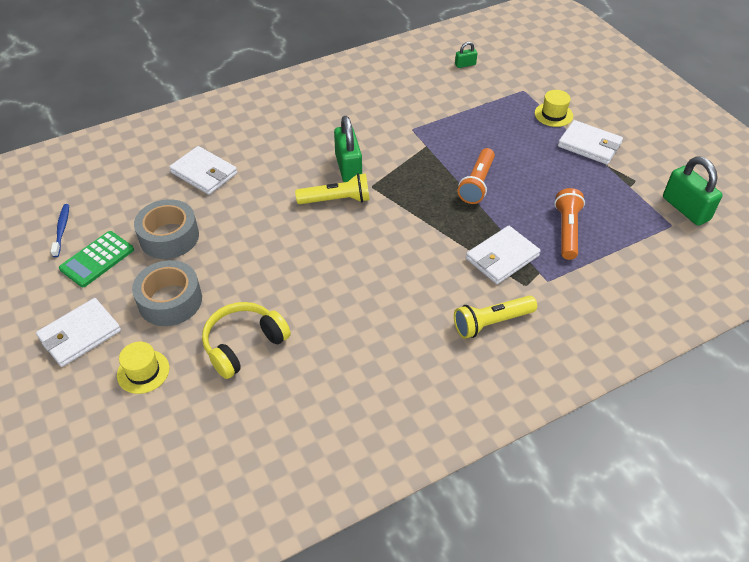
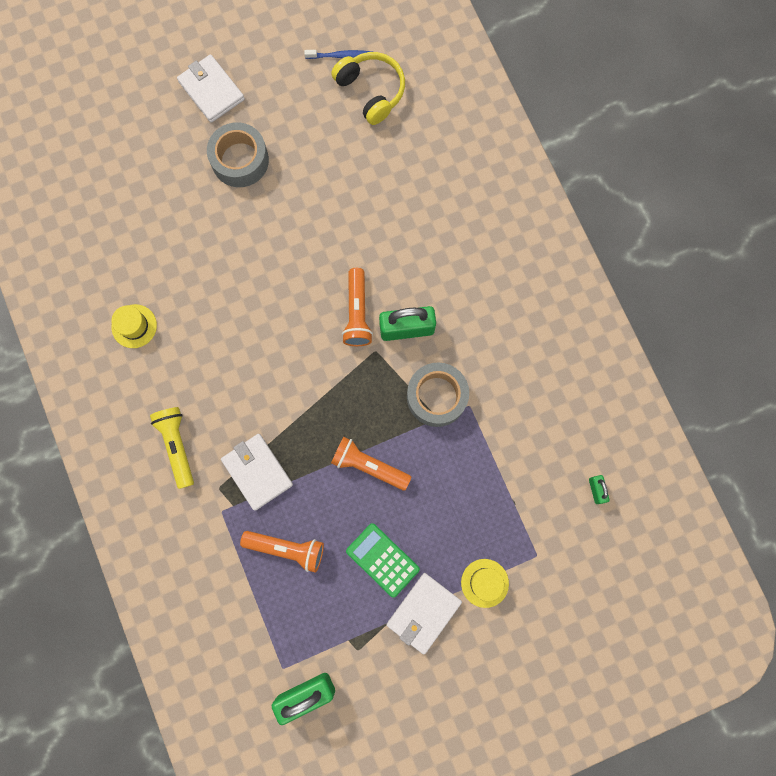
camera: 95 degrees right, 30 degrees up
(97, 259) = (298, 92): green calculator -> green calculator (382, 560)
(143, 371) = (165, 145): yellow hat -> yellow hat (134, 326)
(169, 237) = (320, 153): grey tape -> grey tape (436, 397)
(204, 173) = (411, 180): white wallet -> none
(244, 345) = (182, 224): yellow headphones -> yellow headphones (371, 91)
(336, 200) = (357, 313): yellow flashlight -> orange flashlight

